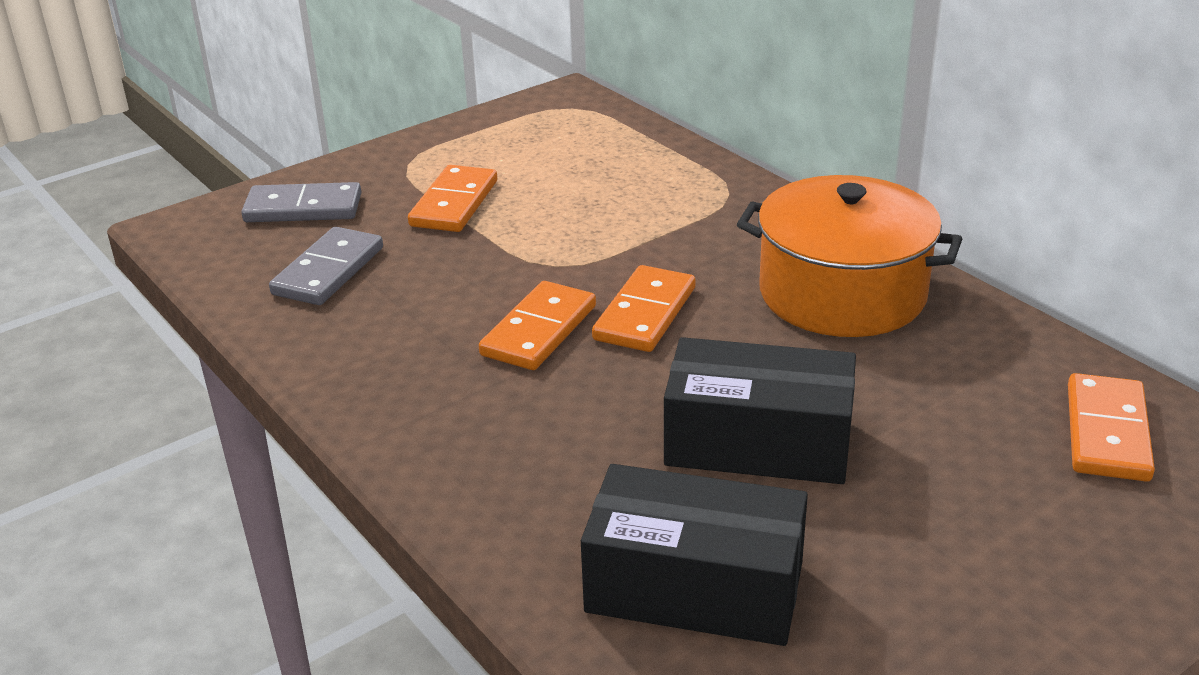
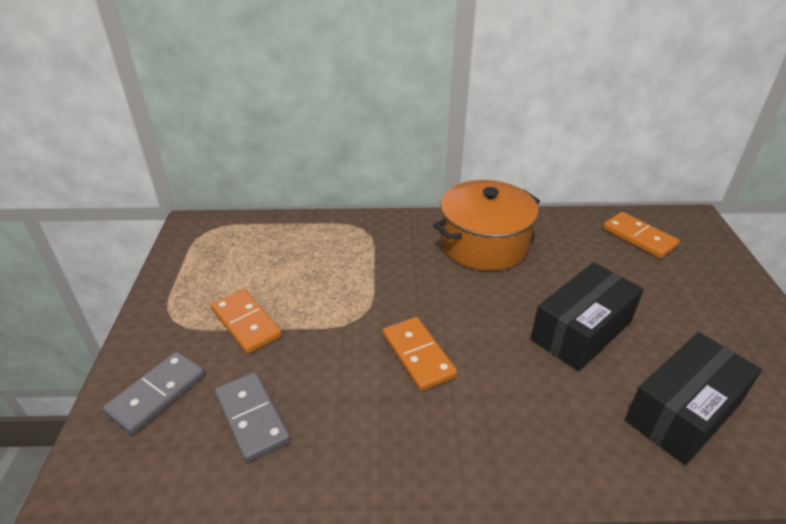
camera: 55 degrees left, 5 degrees up
(645, 314) = (440, 309): orange domino -> none

